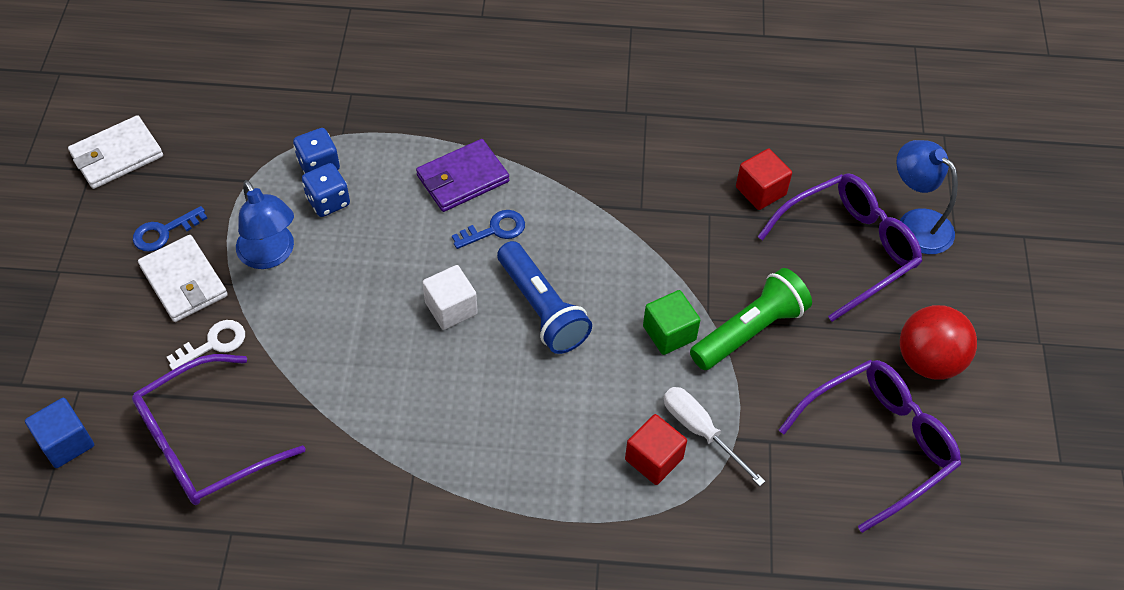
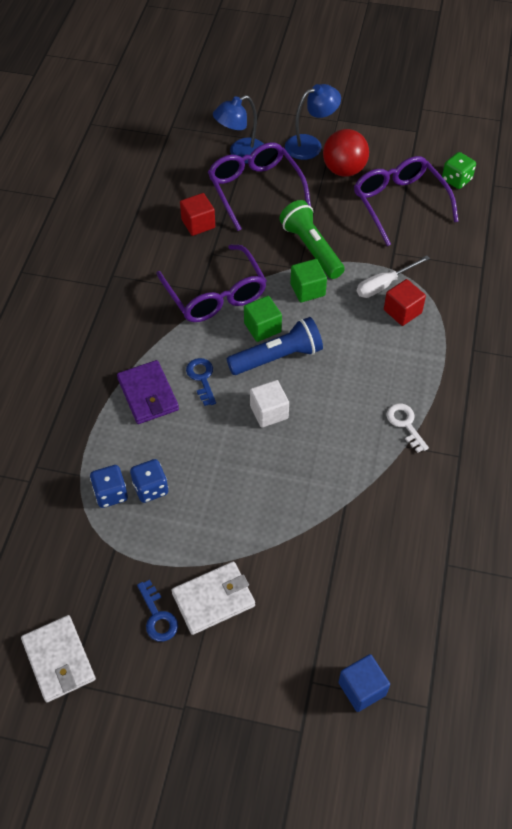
camera: 80 degrees left, 0 degrees up
(205, 443) = (370, 582): purple glasses -> purple glasses (215, 295)
(213, 344) = (279, 576): white key -> white key (405, 424)
(270, 255) = (198, 532): blue lamp -> blue lamp (310, 145)
(590, 286) = (262, 327): none -> green cube
(962, 529) = (456, 180): none -> green dice

